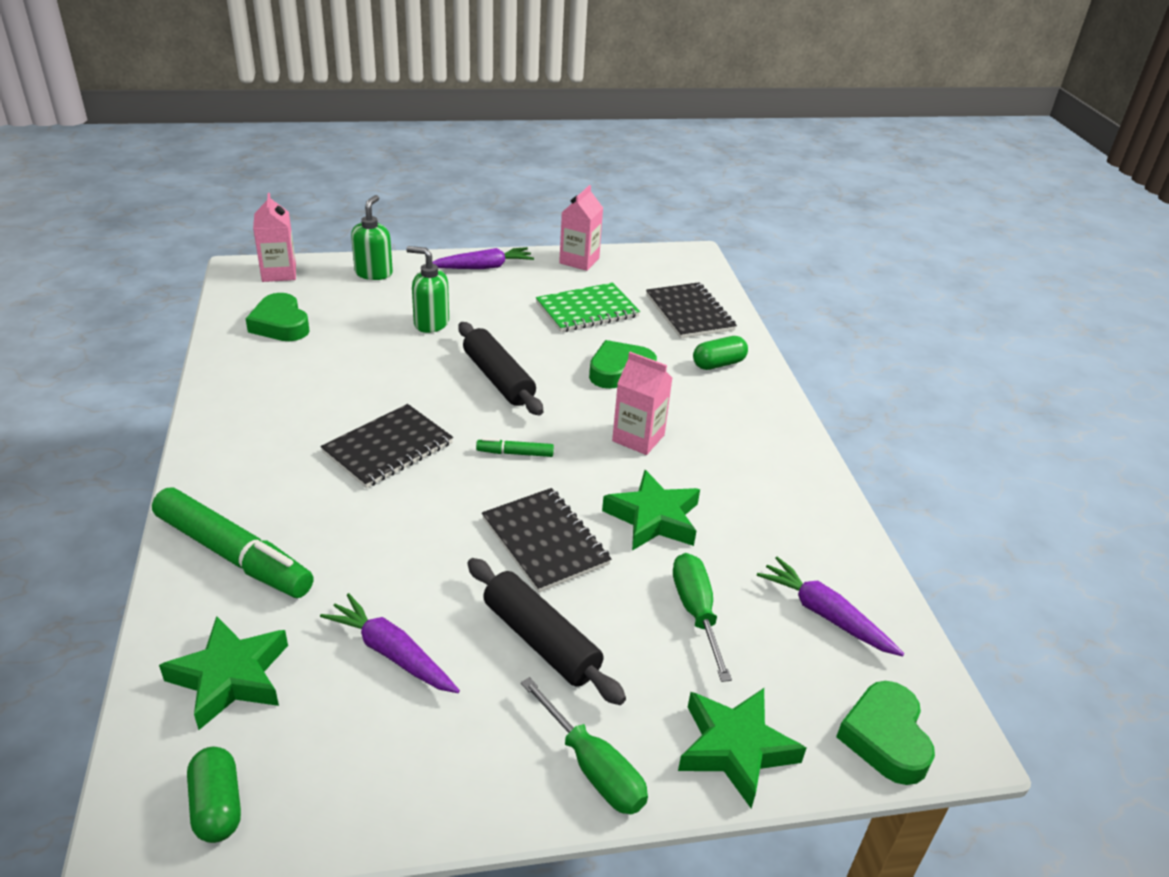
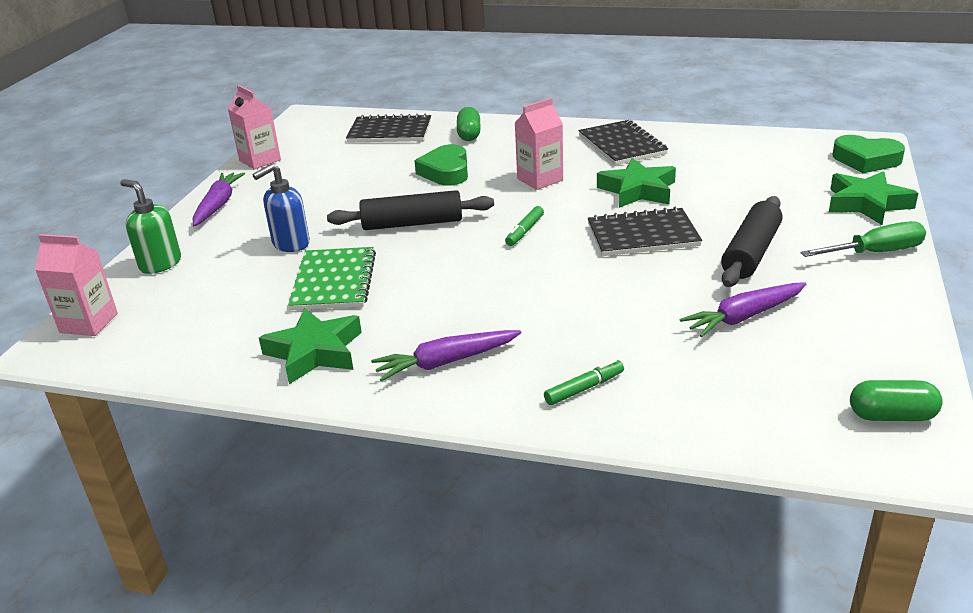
camera: 60 degrees left, 5 degrees down
(230, 677) = (748, 400): green star -> green star (315, 352)
(233, 555) = (584, 388): green marker -> green marker, size x0.44
(280, 324) = (202, 331): green heart -> none
(388, 448) = (475, 289): black notebook -> black notebook (622, 145)
(431, 323) = (290, 244): green soap dispenser -> blue soap dispenser
(541, 640) = (750, 253): black rolling pin -> black rolling pin turned 45 degrees counterclockwise
(587, 310) = (343, 170): green notebook -> green notebook (334, 281)
(696, 613) = (742, 193): green screwdriver -> none
(825, 615) = (759, 154): purple carrot -> purple carrot (446, 362)

